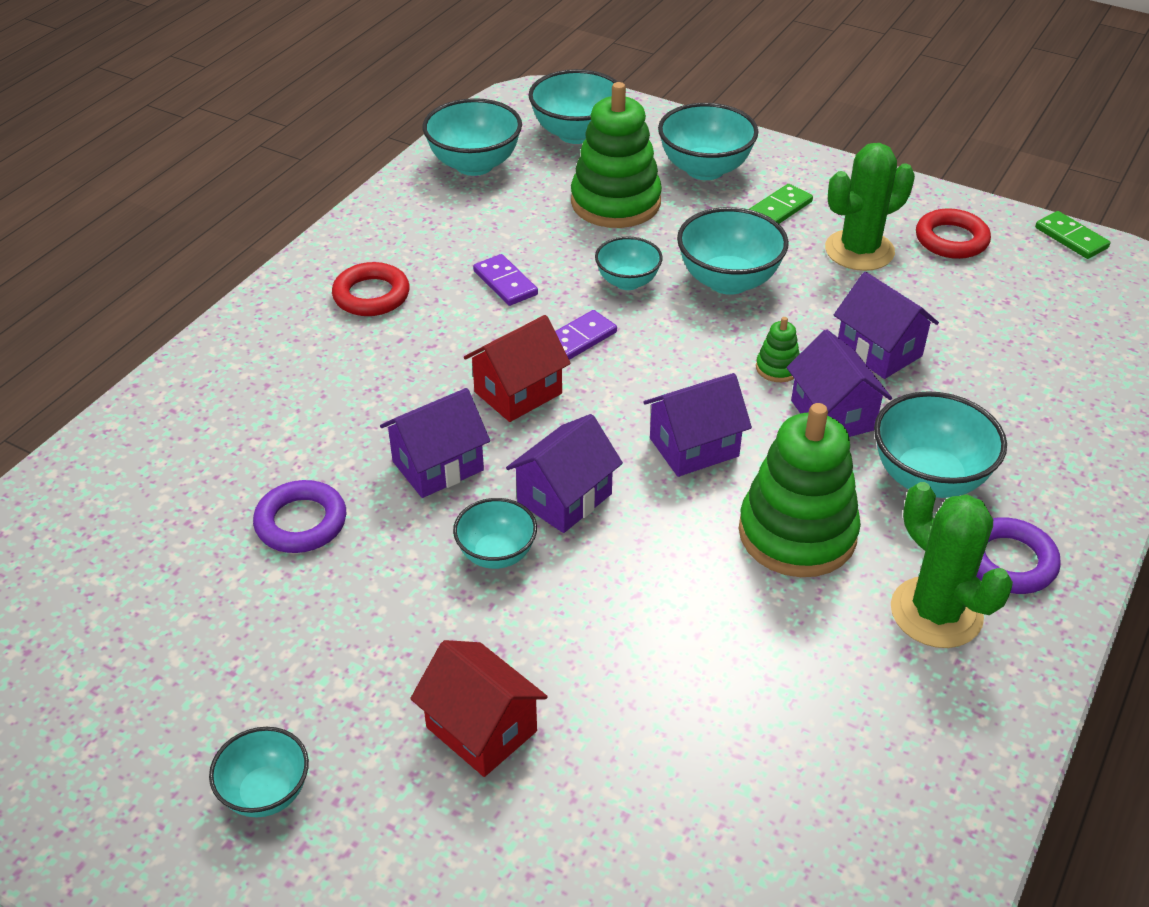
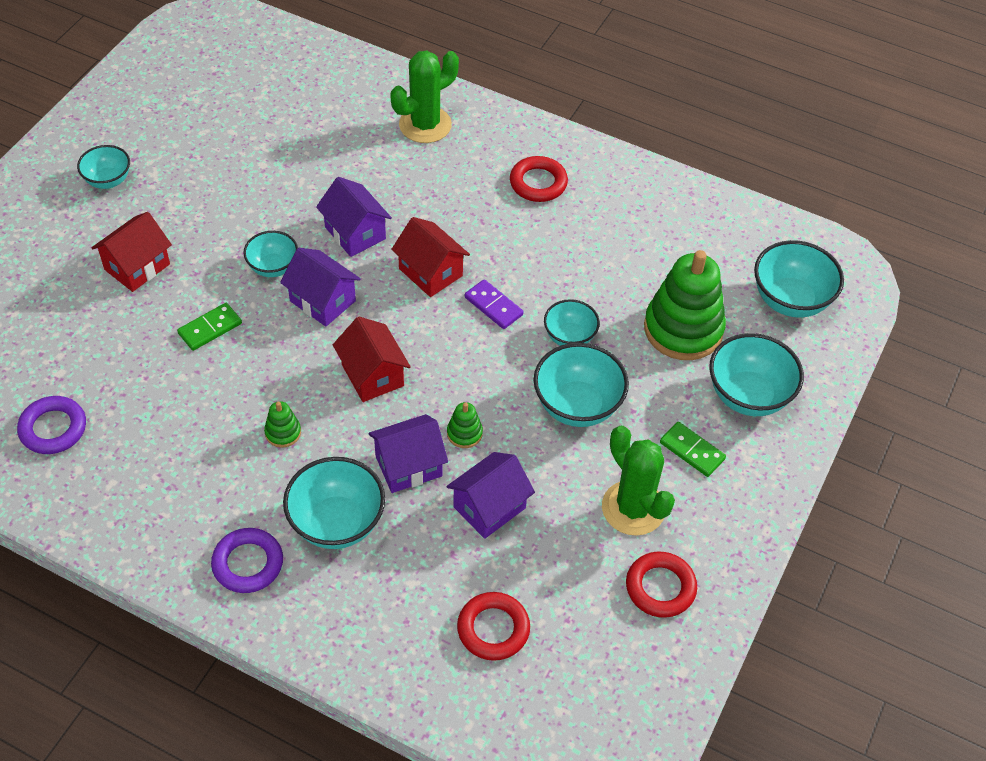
camera: 85 degrees right, 10 degrees up
(301, 522) = (305, 171): purple ring -> purple ring (53, 428)
(474, 165) = (725, 232): turquoise bowl -> none
(505, 283) = (561, 259): purple domino -> none
(694, 447) = (372, 375): purple house -> red house
(797, 533) = (283, 432): green stacking toy -> green stacking toy, size x0.42
(936, 613) = (203, 509): green cactus -> green cactus (425, 125)
(1035, 353) = (493, 629): none -> red ring
(1071, 238) = (677, 698): green domino -> green domino (210, 328)

